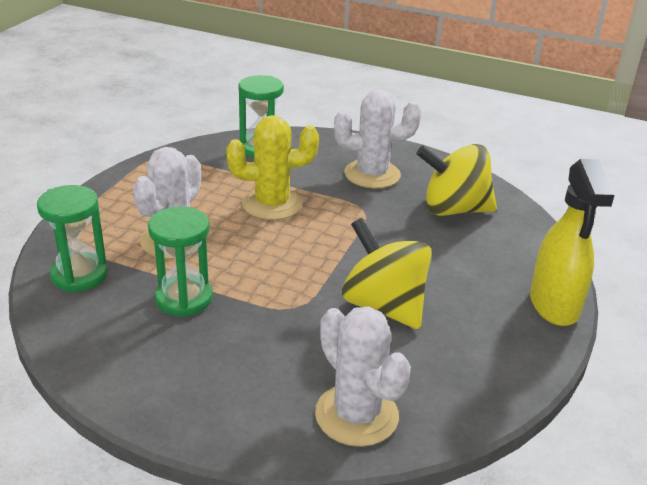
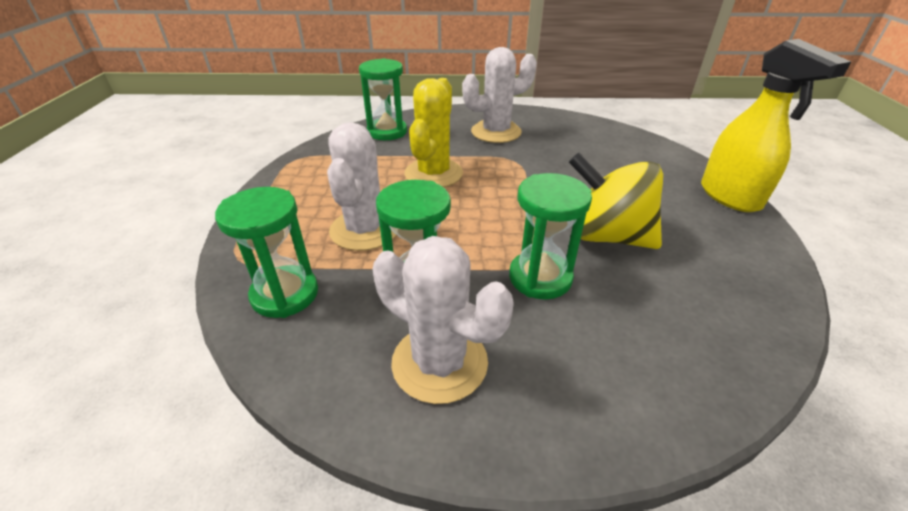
camera: 20 degrees left, 5 degrees up
(272, 204) = (433, 174): yellow cactus -> yellow cactus turned 45 degrees counterclockwise
(288, 322) = (540, 278): none -> green hourglass
(356, 415) = (691, 356): white cactus -> white cactus (439, 362)
(454, 209) = (582, 144): yellow spinning top -> none

